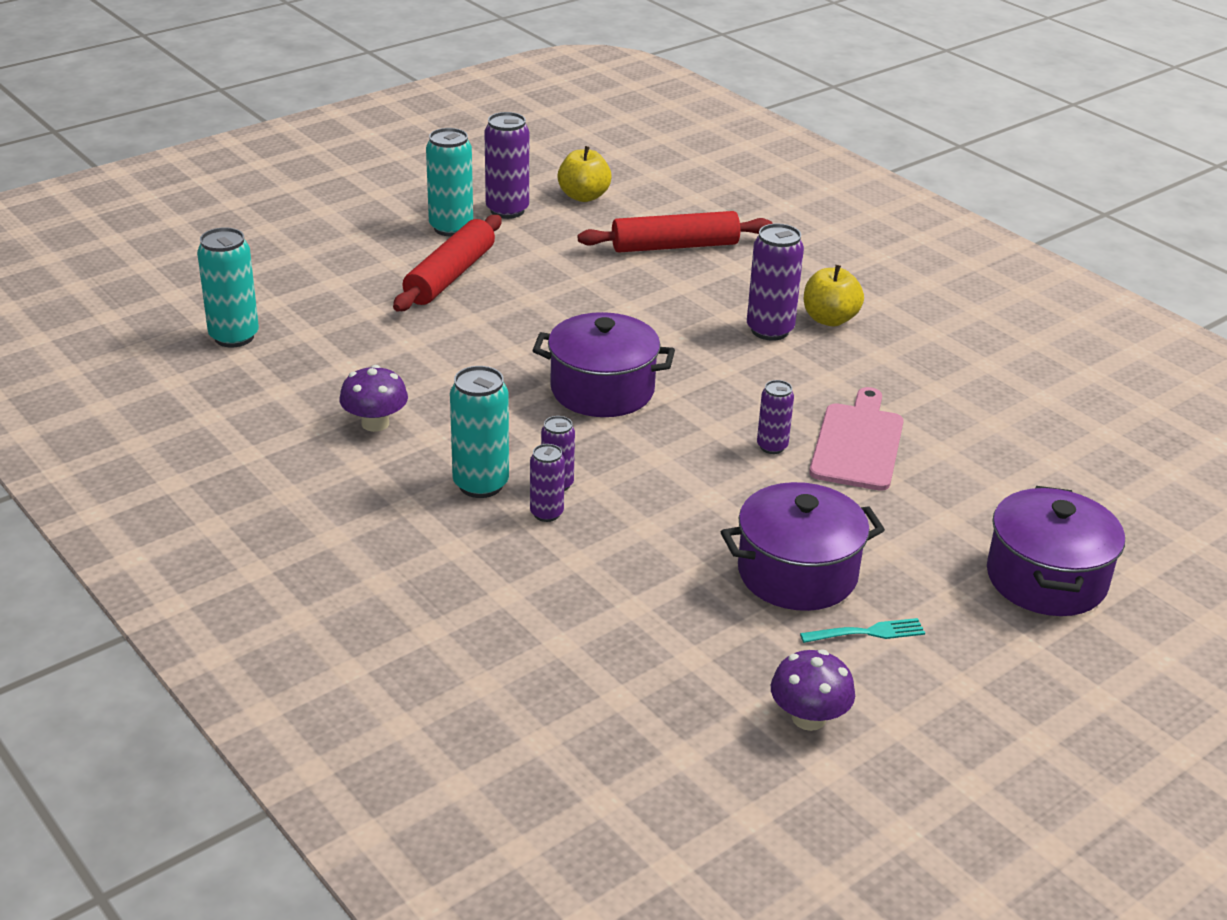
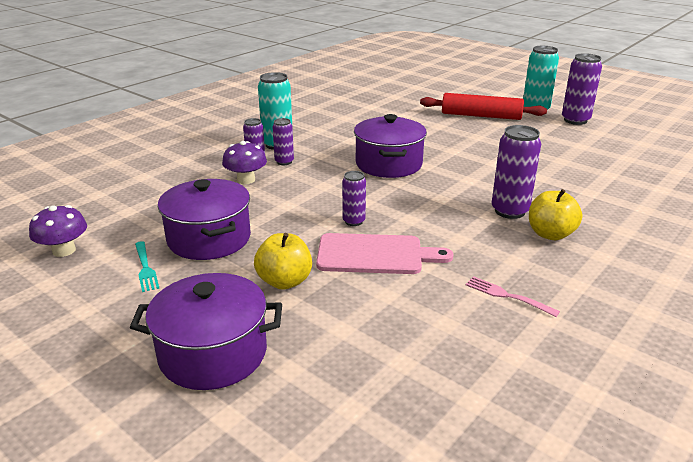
camera: 80 degrees right, 5 degrees down
(234, 337) = (380, 85): turquoise can -> none
(375, 423) = (322, 117): purple mushroom -> purple mushroom (246, 180)
(583, 196) = (624, 137): yellow apple -> yellow apple (284, 281)
(675, 246) = (594, 170): red rolling pin -> none
(949, 376) = (508, 296): none -> pink fork

